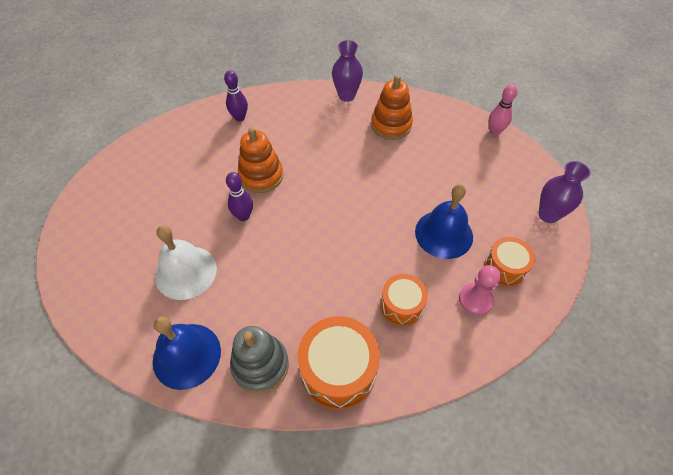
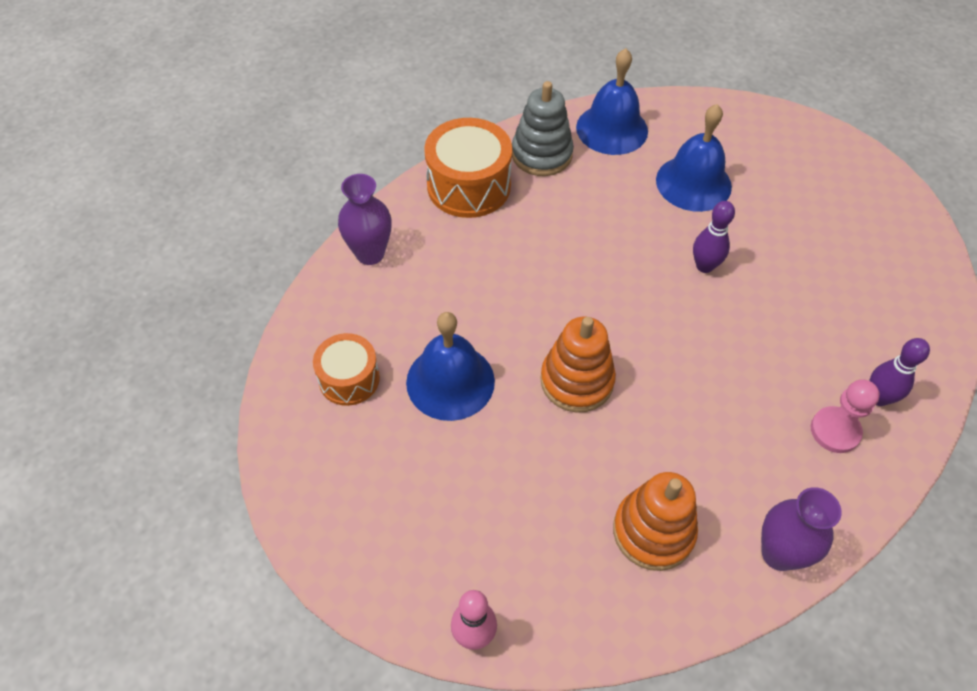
camera: 145 degrees right, 0 degrees up
(186, 272) = (693, 183): white bell -> blue bell
(261, 176) = (743, 326): orange stacking toy -> orange stacking toy (576, 381)
(401, 305) = (447, 270): orange drum -> none
(475, 300) = (368, 320): pink pawn -> pink pawn (835, 431)
(548, 215) = (317, 498): purple vase -> purple vase (370, 254)

